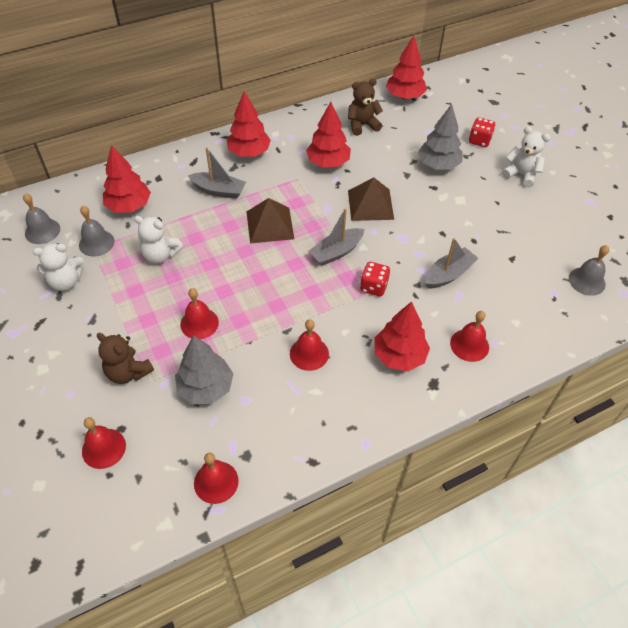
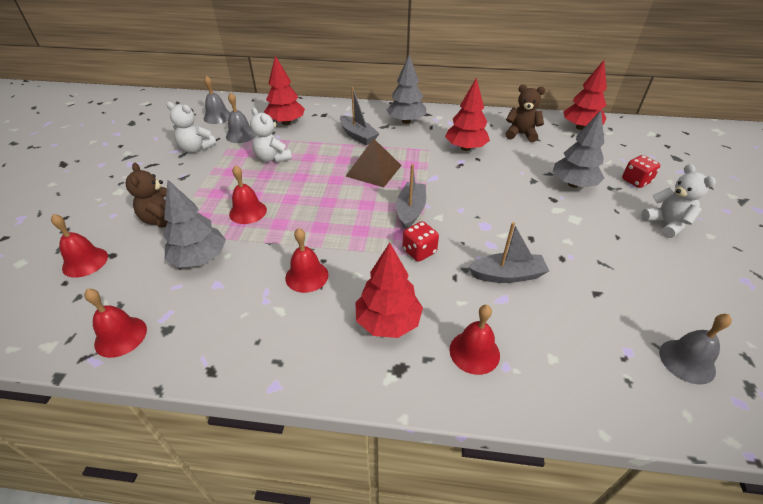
camera: 35 degrees right, 10 degrees down
(249, 152) = (406, 121): red tree -> grey tree
(336, 252) = (410, 211): grey boat -> grey boat turned 105 degrees clockwise
(370, 204) = (476, 189): brown pyramid -> none

